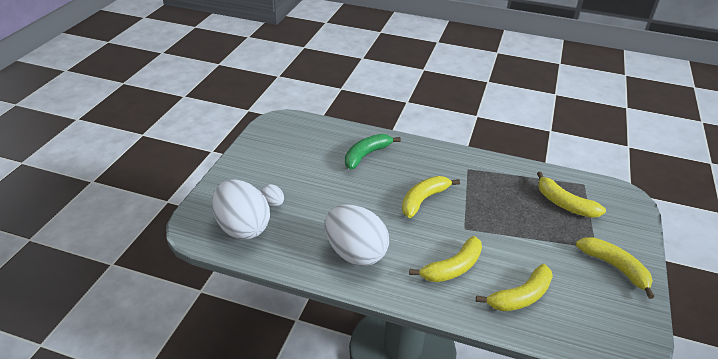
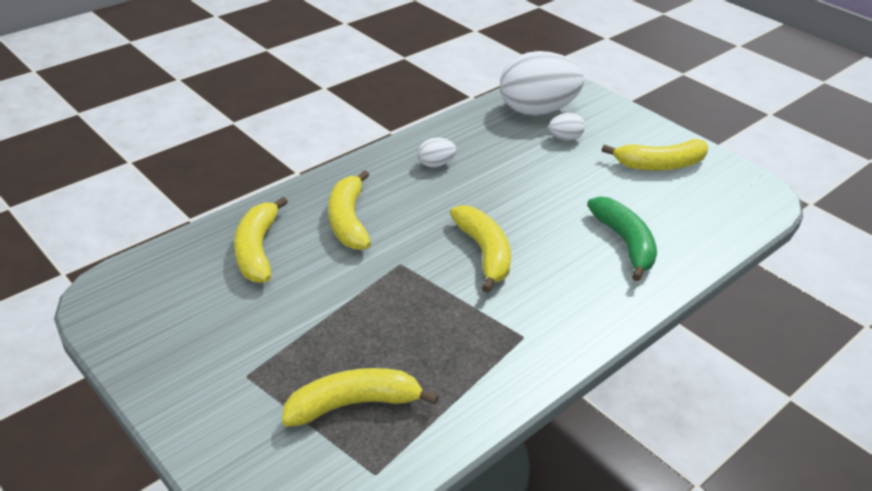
camera: 120 degrees right, 0 degrees up
(355, 253) = (436, 164): white egg -> white egg, size x0.43
(614, 267) = (198, 368): yellow banana -> yellow banana (660, 165)

